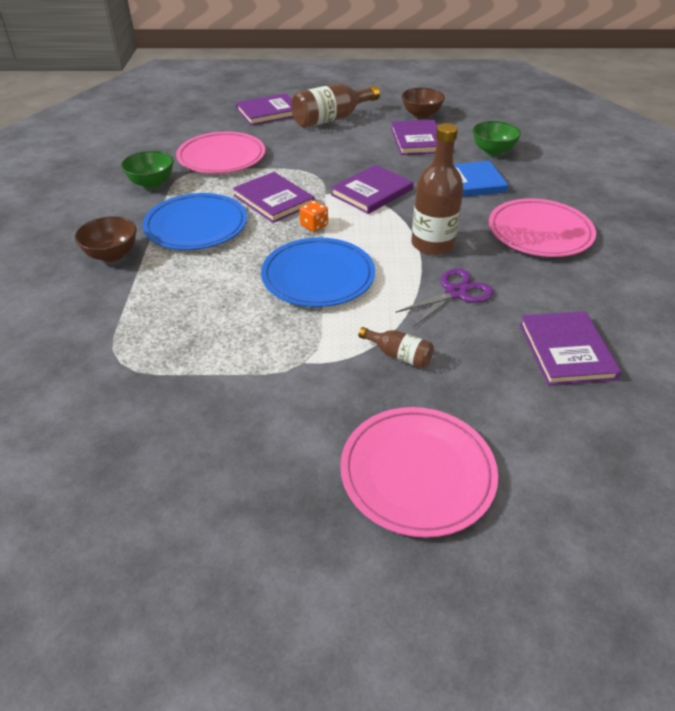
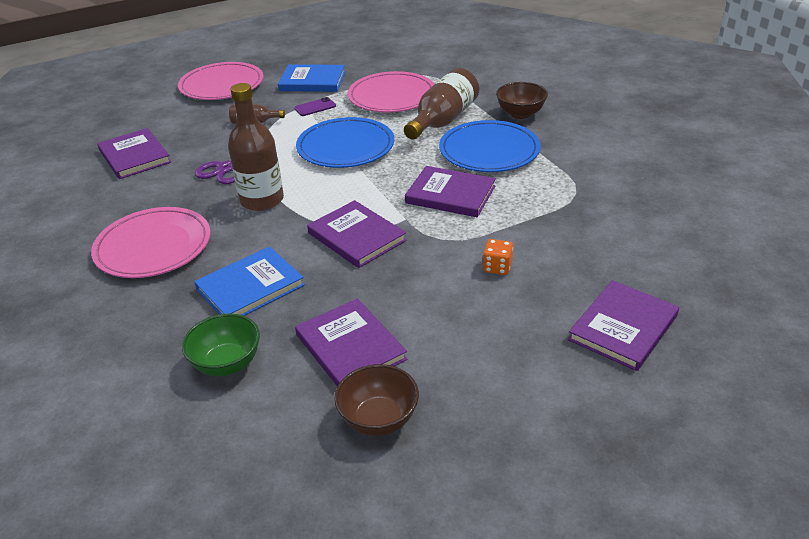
camera: 155 degrees right, 5 degrees down
(152, 183) = (590, 172): green bowl -> none
(221, 157) = (571, 225): pink plate -> pink plate (392, 96)
(273, 417) = (312, 81): none -> blue book
(308, 354) = (315, 107): none -> purple phone
(314, 225) = (385, 183): orange dice -> orange dice (497, 267)
(331, 119) = (515, 348): brown bottle -> brown bottle (443, 120)
(372, 192) = (356, 237): purple book -> purple book turned 60 degrees counterclockwise

